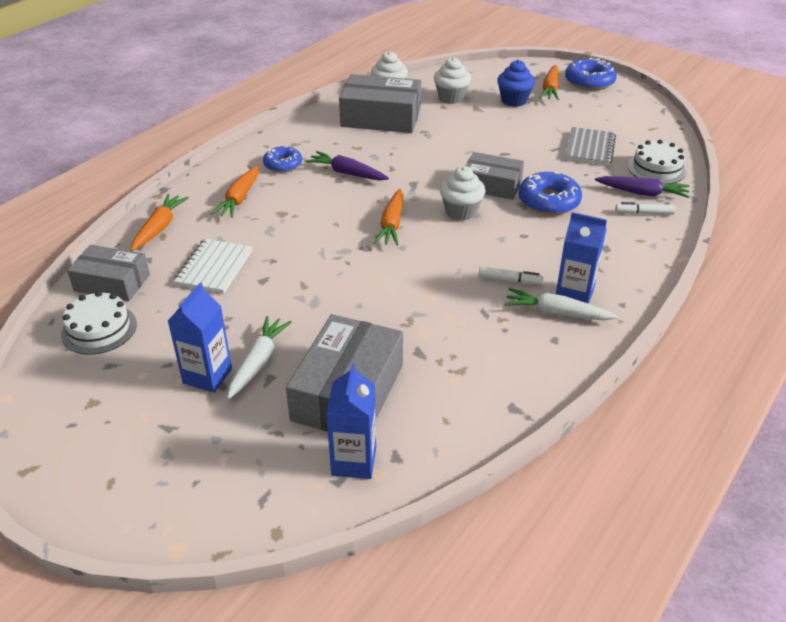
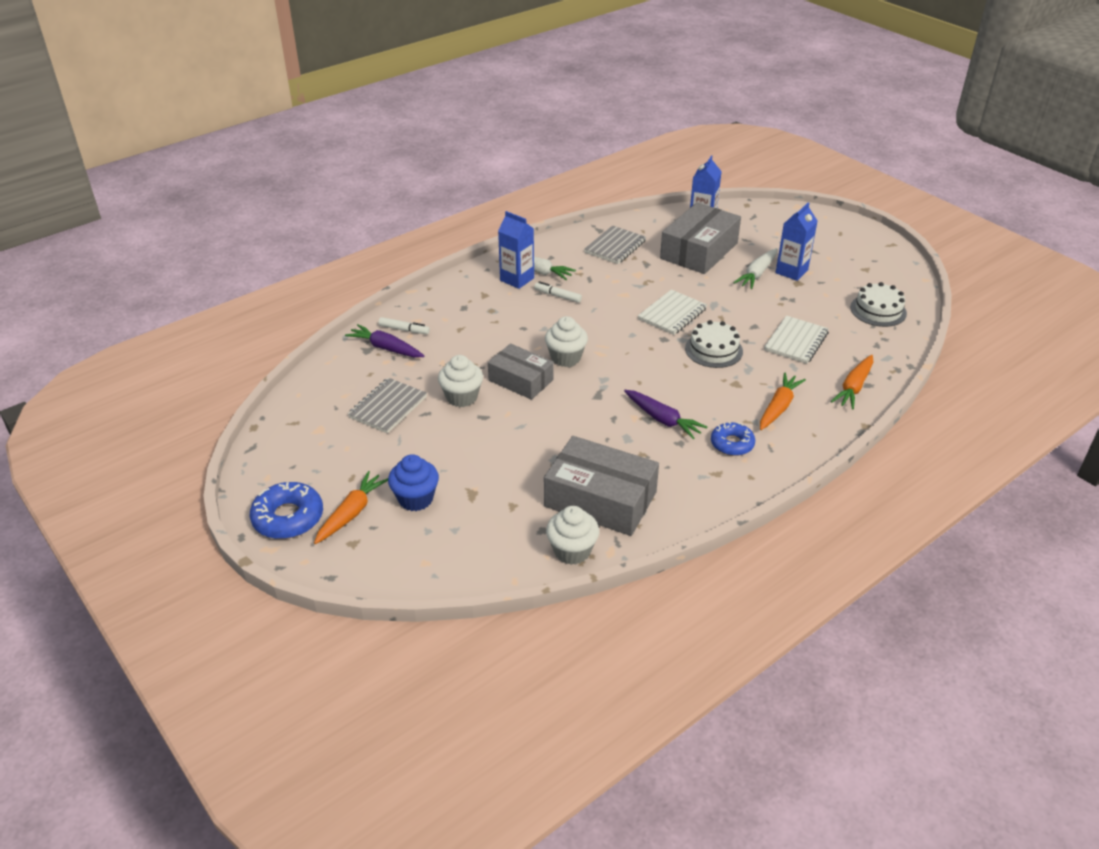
camera: 165 degrees left, 0 degrees up
(112, 282) = (881, 343): grey box -> none
(363, 279) = (672, 314): none -> white notebook
(392, 224) = (634, 356): orange carrot -> none
(451, 98) = (493, 520): white cupcake -> white cupcake (461, 397)
(475, 376) = (615, 247): none -> grey notebook
(548, 201) = (478, 354): blue donut -> none
(656, 169) = (345, 371): white cake -> white cake (713, 350)

